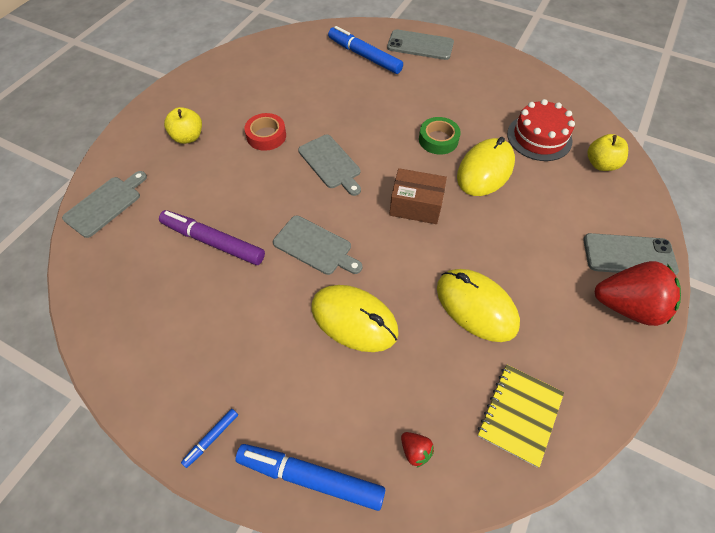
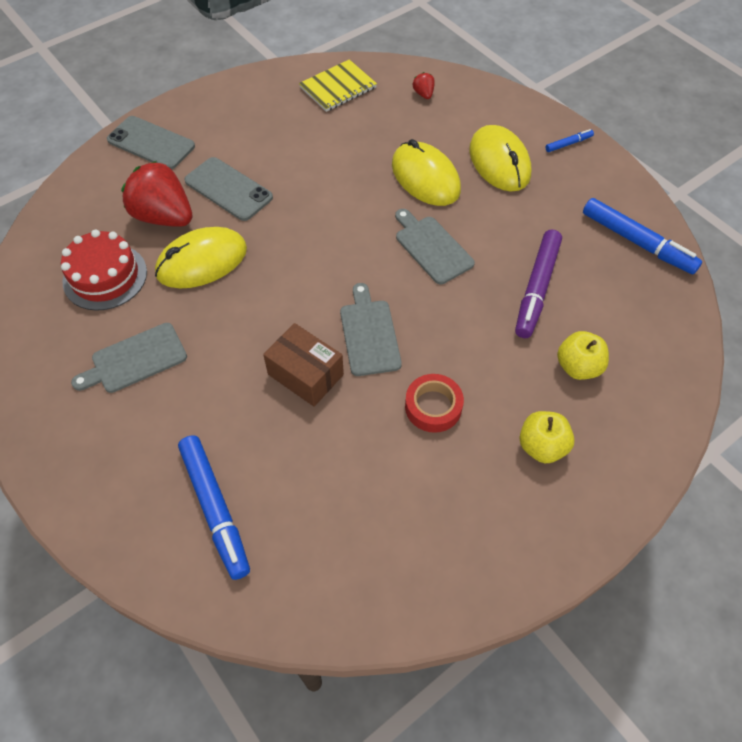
camera: 155 degrees left, 0 degrees up
(105, 204) = (659, 379): grey cutting board -> grey cutting board (135, 359)
(213, 242) = (536, 288): purple marker -> purple marker turned 60 degrees clockwise
(310, 477) = (502, 104): blue marker -> blue marker (637, 242)
(416, 205) = (305, 251): brown box -> brown box (305, 374)
(420, 45) = (113, 496): grey phone -> grey phone (228, 189)
(438, 140) = (221, 317): green tape -> none
(476, 306) = (316, 153): yellow mouse -> yellow mouse (499, 162)
(601, 164) = (77, 223): yellow apple -> yellow apple (578, 367)
(627, 306) = (195, 114): red strawberry -> red strawberry (164, 216)

